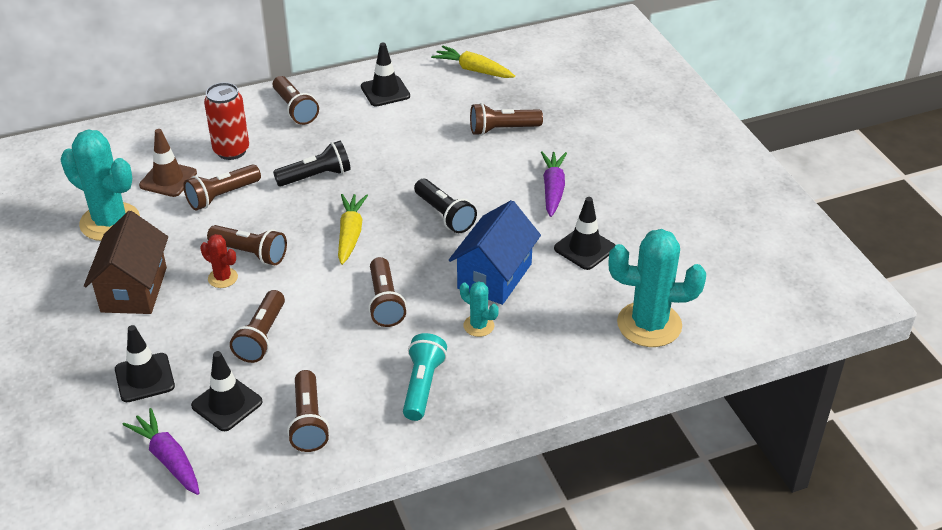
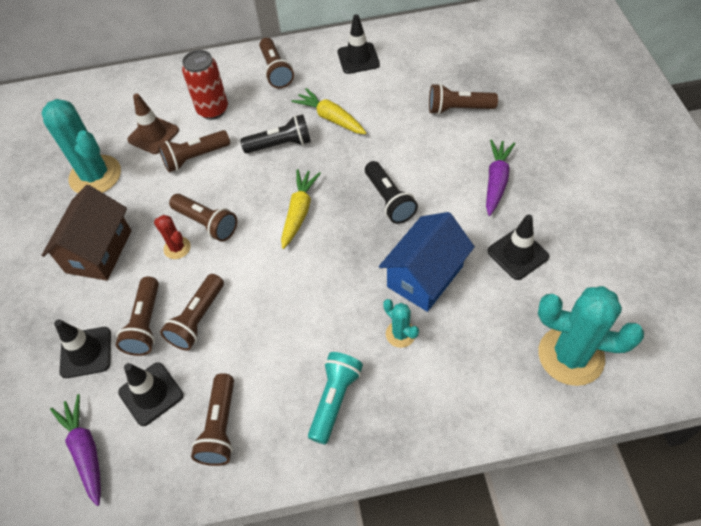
camera: 15 degrees right, 15 degrees up
(385, 302) = (316, 294): brown flashlight -> brown flashlight (146, 324)
(473, 70) = (441, 41): yellow carrot -> yellow carrot (331, 118)

